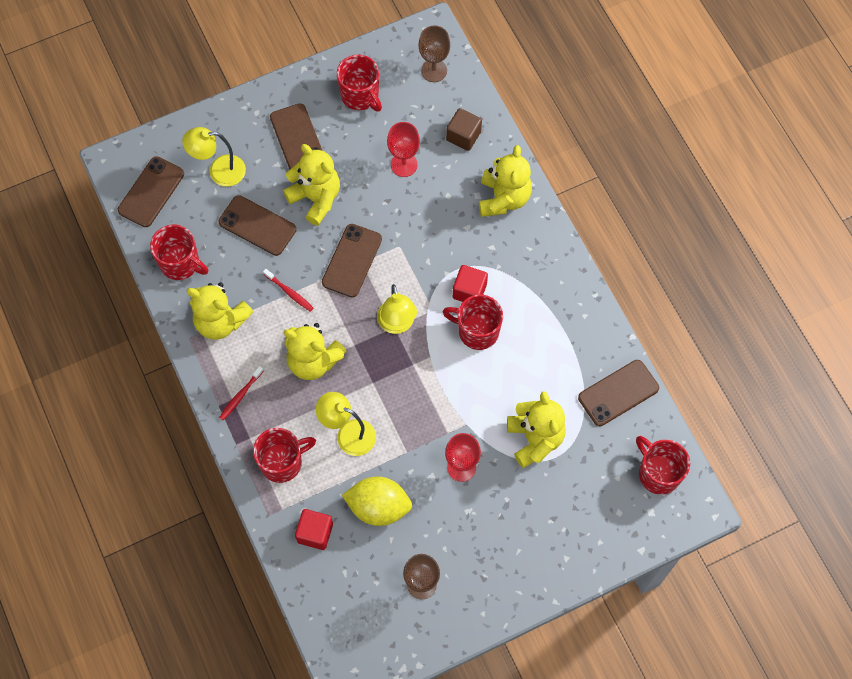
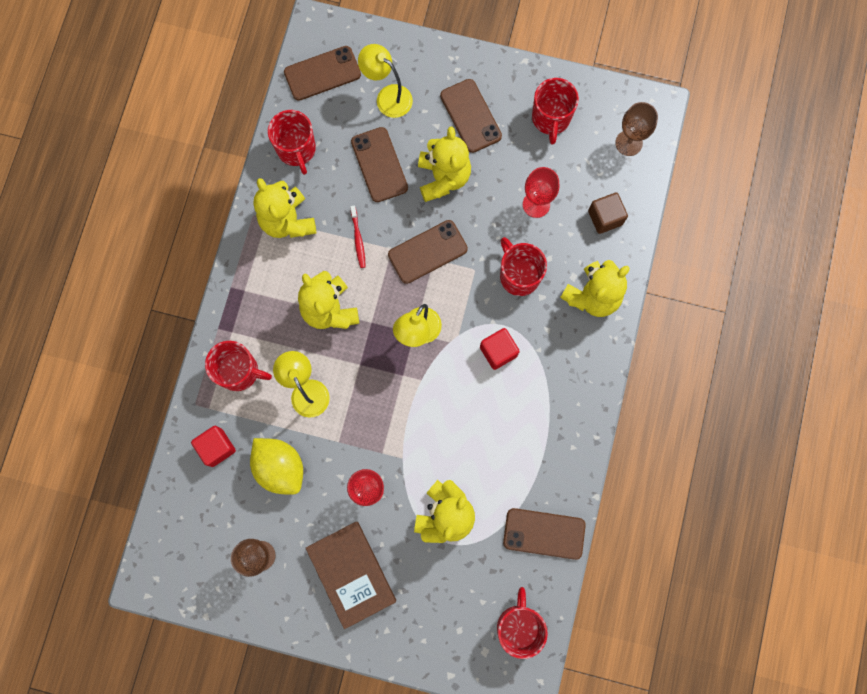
camera: 40 degrees right, 10 degrees up
(240, 395) = (253, 292): red toothbrush -> none
(297, 138) = (470, 116): brown phone -> brown phone turned 45 degrees counterclockwise
(477, 331) = (476, 389): red mug -> red mug (519, 275)
(503, 539) = (351, 574): none -> brown book

